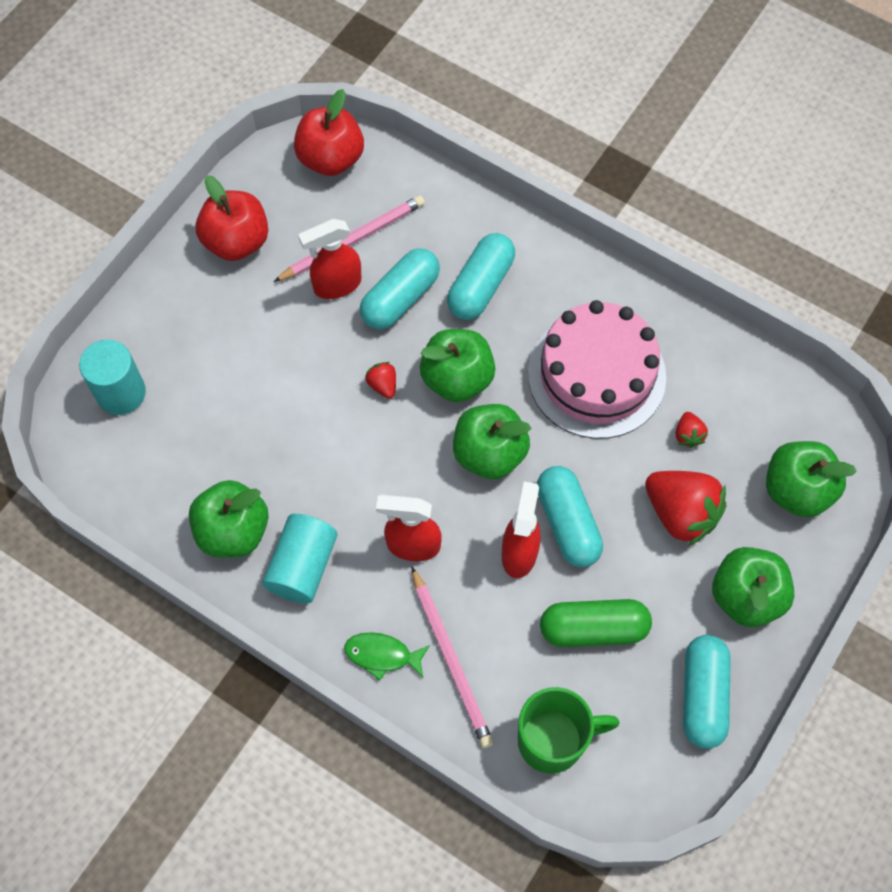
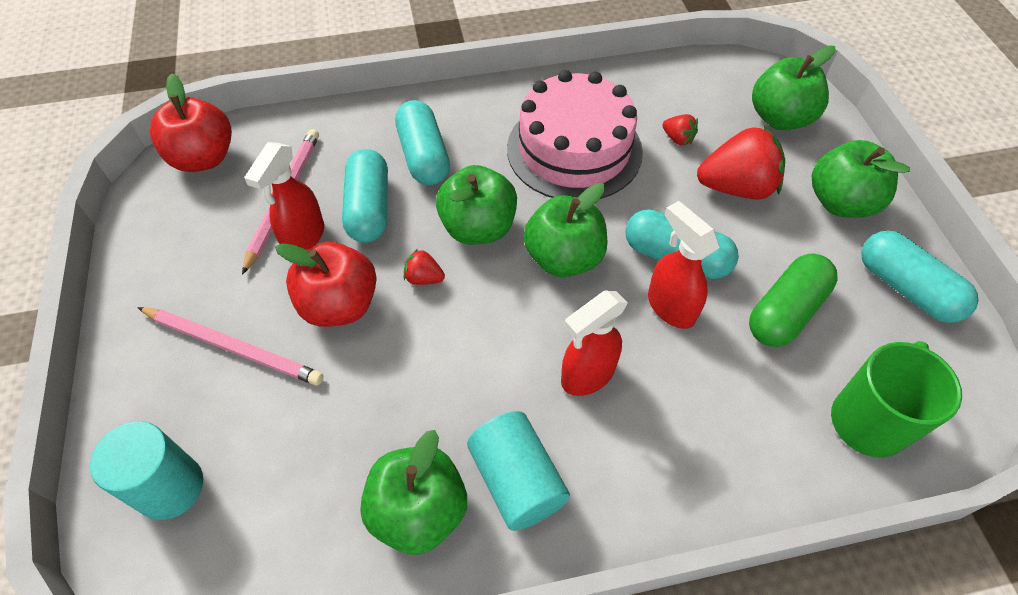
camera: 45 degrees left, 10 degrees down
(236, 241) = (173, 271): red apple -> red apple (340, 305)
(382, 655) = (670, 488): green fish -> none
(451, 660) = (724, 436): pink pencil -> pink pencil (233, 347)

